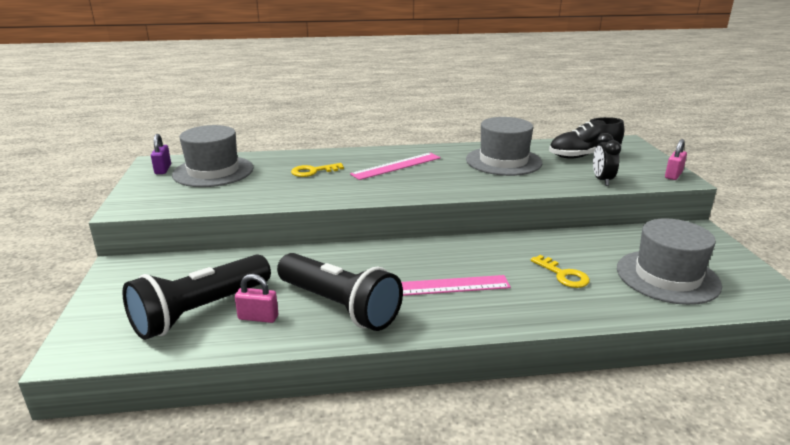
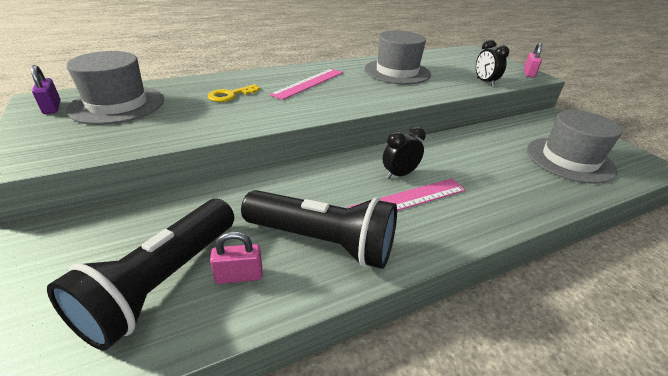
camera: 20 degrees left, 10 degrees up
(450, 264) = (399, 174): none -> black clock
(563, 275) = (496, 170): yellow key -> none
(583, 156) = (453, 63): black shoe -> none

